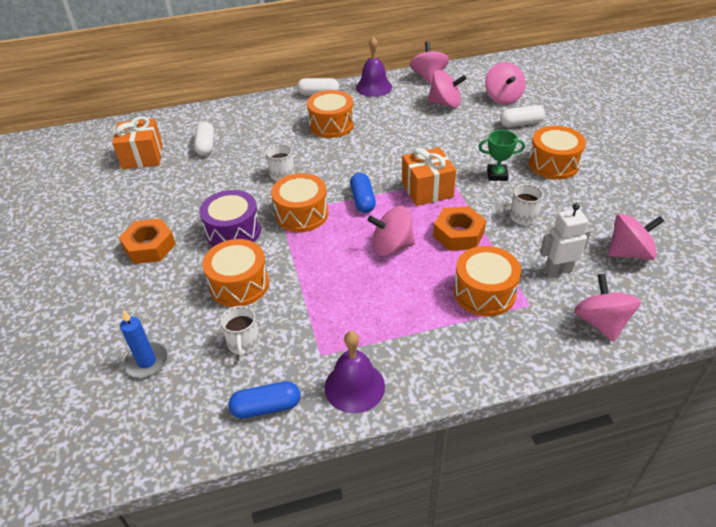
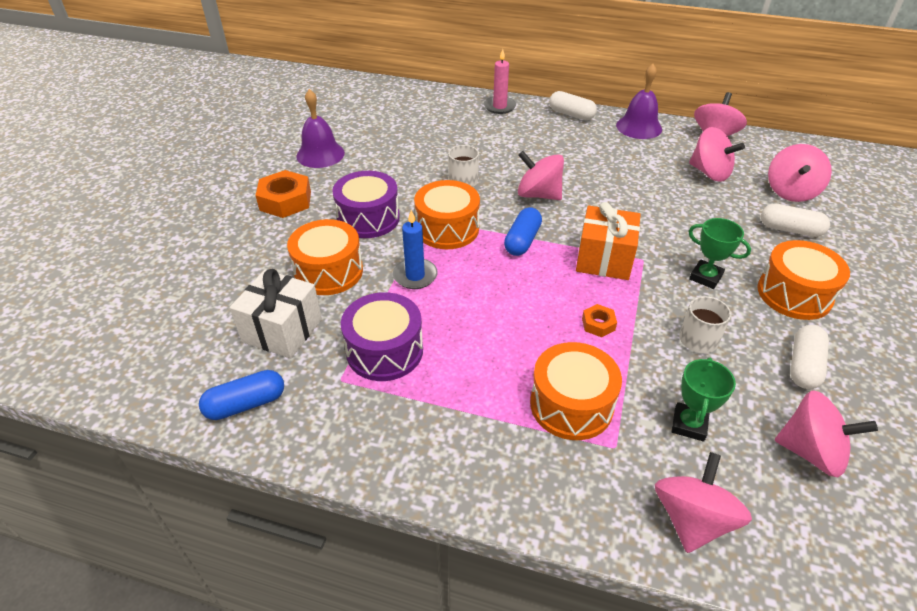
camera: 30 degrees right, 0 degrees up
(142, 156) = (352, 116): orange gift -> none
(147, 362) = (190, 305): blue candle -> blue candle (415, 276)
(206, 146) = (416, 127): white capsule -> white capsule (804, 366)
(244, 343) = (282, 330): white mug -> white gift
(259, 106) = (499, 107): none -> pink candle
(266, 407) = (246, 404): blue capsule -> blue capsule turned 45 degrees counterclockwise
(331, 125) = (557, 150): orange drum -> none
(334, 319) = (384, 351): none -> purple drum
(354, 386) = (342, 431): purple bell -> purple bell (320, 154)
(392, 246) = (510, 303): pink spinning top -> pink spinning top (538, 195)
(458, 234) = (598, 324): orange nut -> orange nut, size x0.51
(558, 270) = (689, 424): white robot -> green trophy

